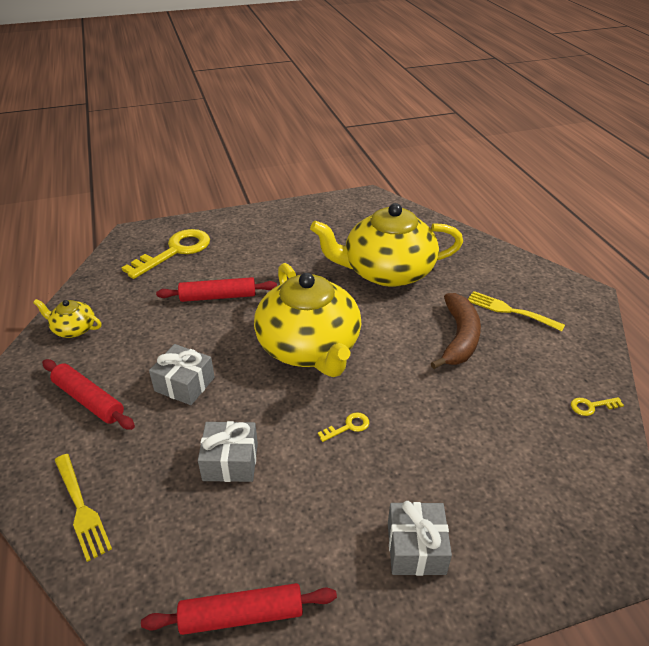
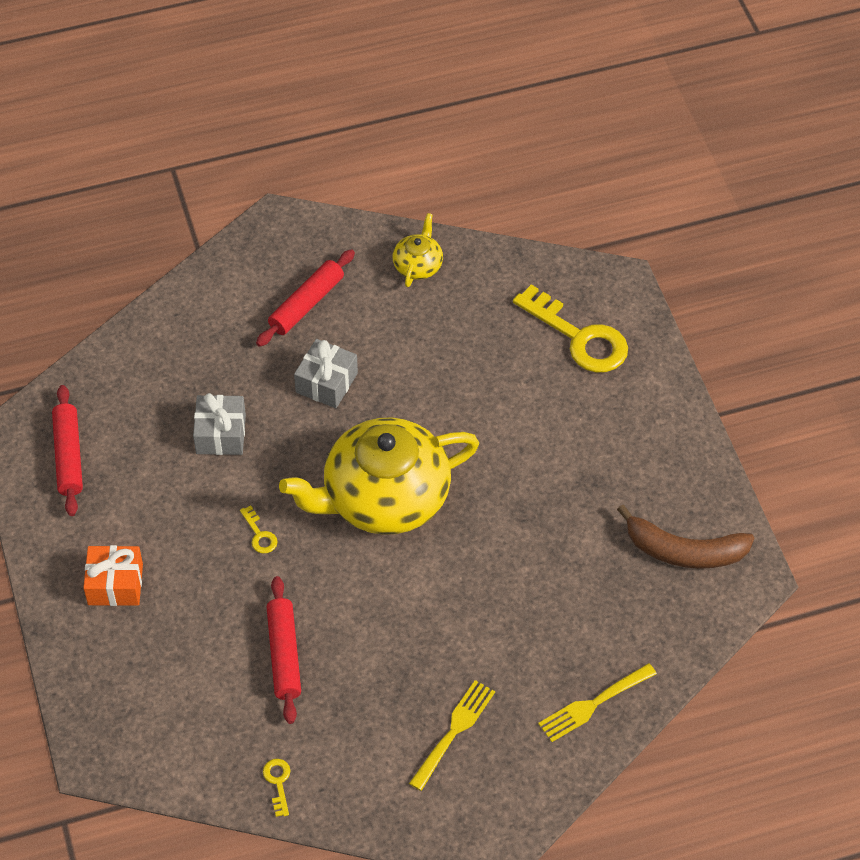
camera: 90 degrees right, 15 degrees up
(81, 508) = (177, 328): yellow fork -> yellow fork (593, 704)
(218, 297) = (479, 396): red rolling pin -> red rolling pin (284, 654)
(387, 271) = (540, 589): yellow teapot -> none
(416, 548) = (115, 584): grey gift -> orange gift
(459, 338) = (399, 661): brown banana -> brown banana (684, 551)

